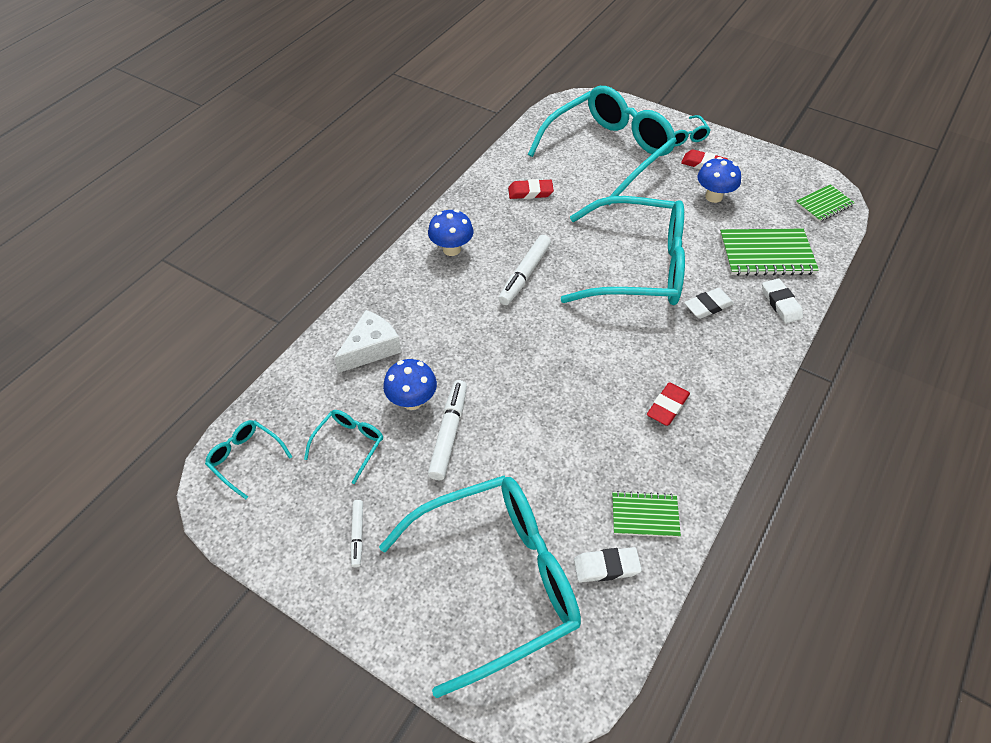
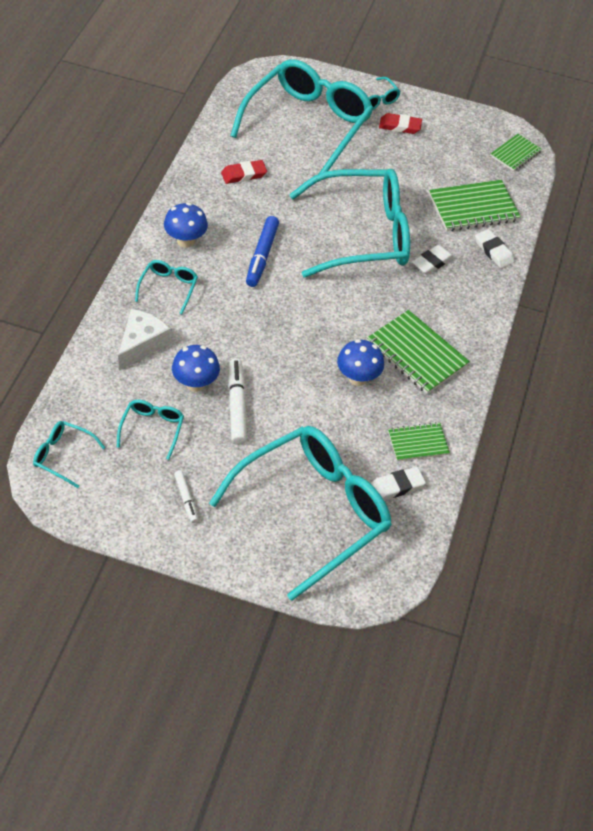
camera: 20 degrees left, 0 degrees up
(418, 294) = (168, 288): none -> turquoise glasses
(525, 275) = (262, 256): white marker -> blue marker
(667, 406) = (416, 354): red eraser -> green notebook
(713, 196) = (416, 158): blue mushroom -> blue mushroom (357, 378)

